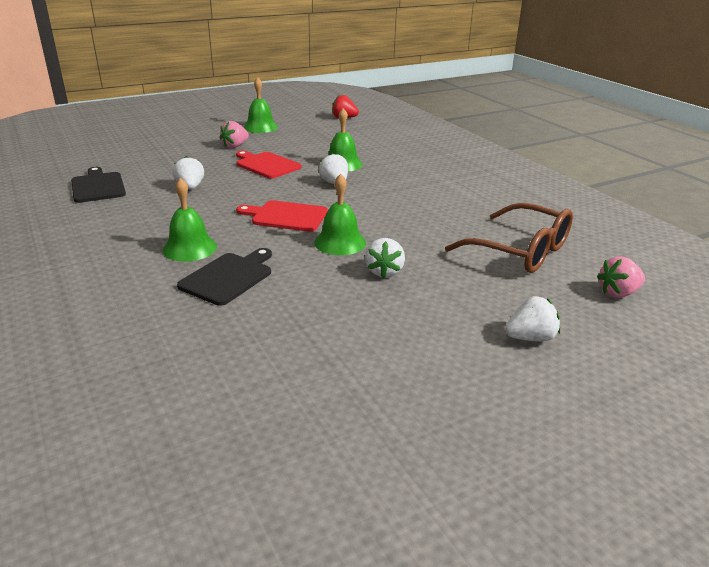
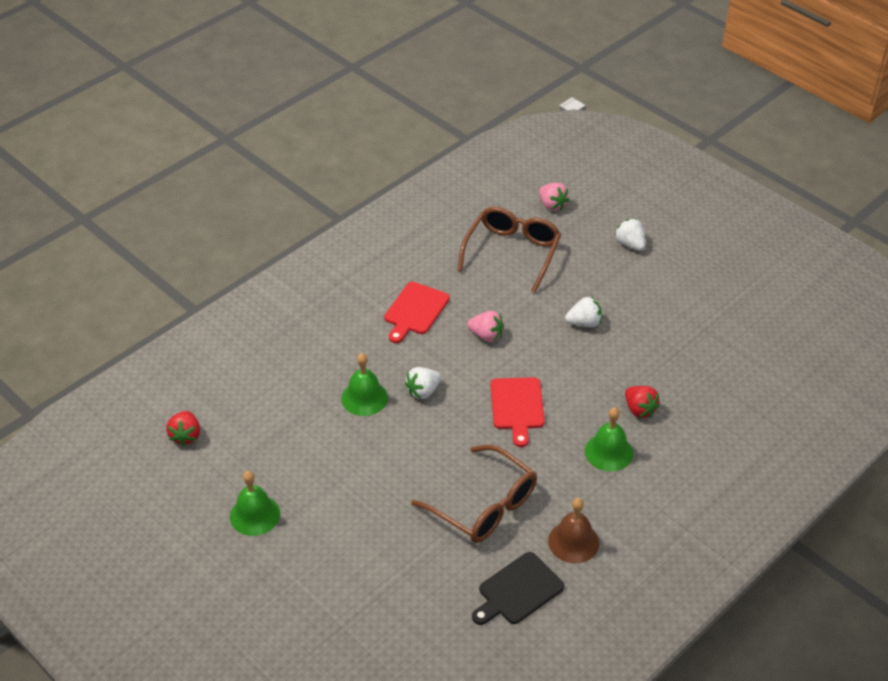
camera: 105 degrees left, 15 degrees up
(112, 213) = (573, 542): none -> brown bell
(190, 187) = (484, 506): white strawberry -> brown glasses
(228, 277) = (639, 409): black cutting board -> red strawberry
(235, 146) = (341, 515): pink strawberry -> pink strawberry (486, 335)
(266, 165) = (393, 463): red cutting board -> red cutting board (415, 311)
(340, 242) = (550, 358): green bell -> none

